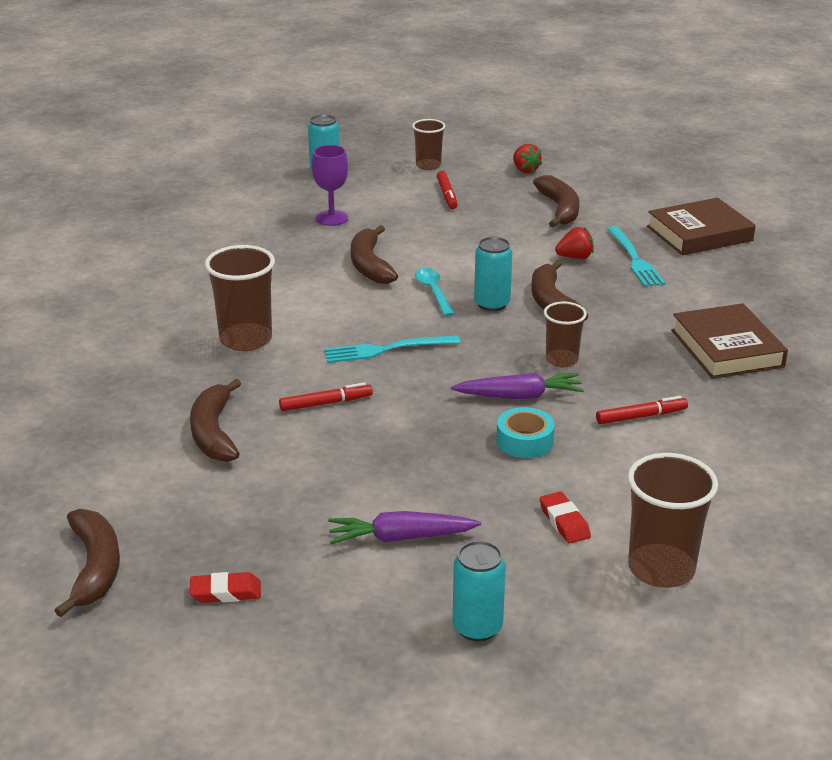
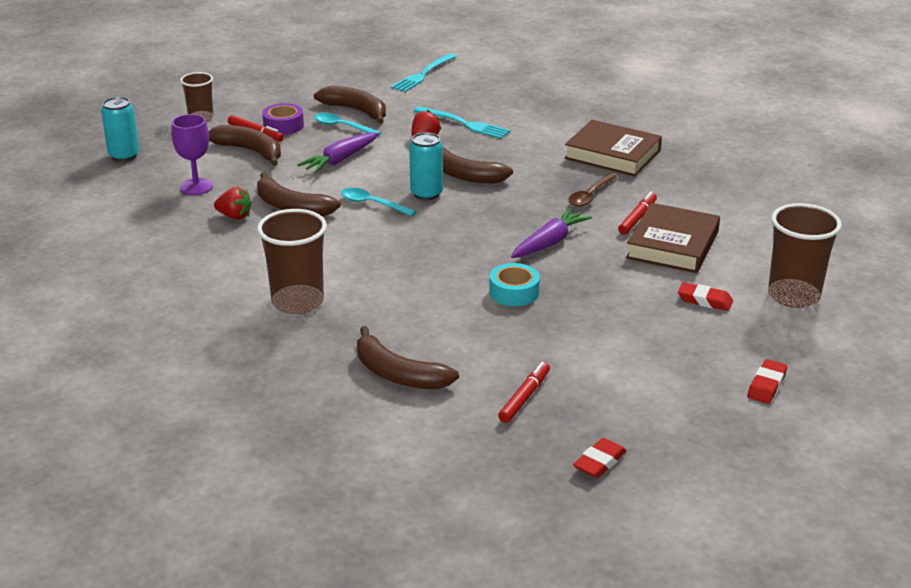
camera: 45 degrees left, 0 degrees up
(94, 568) = (488, 506): brown banana -> brown banana (250, 151)
(326, 403) = (438, 313): red marker -> red marker (524, 397)
(385, 350) = (412, 258): turquoise fork -> turquoise fork (423, 74)
(401, 538) = (637, 364): purple carrot -> purple carrot (340, 160)
(477, 627) = (766, 385): turquoise can -> red eraser
(479, 197) = (283, 126): none -> purple tape
(524, 218) = (342, 127): none -> turquoise spoon
(524, 441) = (601, 267): turquoise tape -> turquoise tape (514, 292)
(525, 170) = (281, 93): red strawberry -> red strawberry (234, 216)
(561, 360) = (534, 208): brown cup -> none
(633, 375) = (590, 196): none -> brown spoon
(699, 234) = (474, 90): brown book -> brown book (673, 245)

